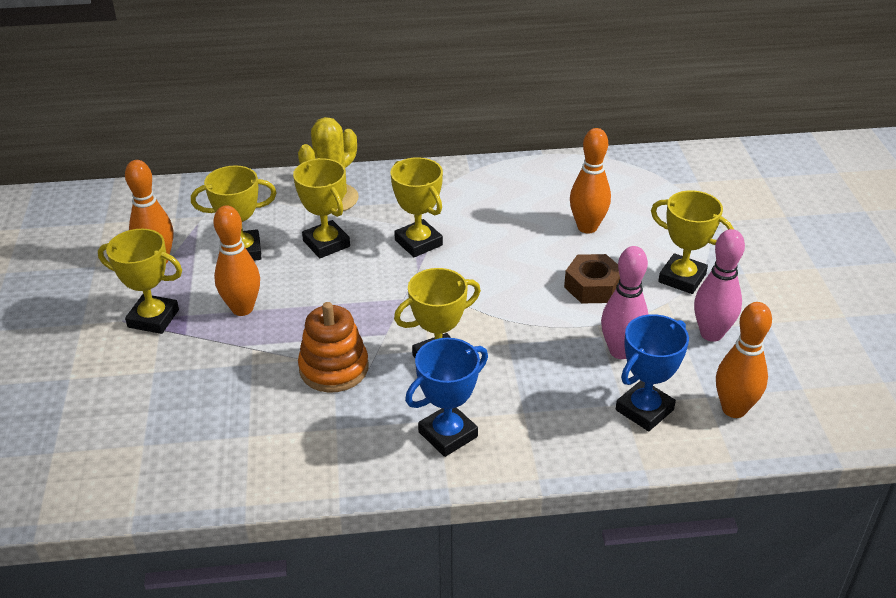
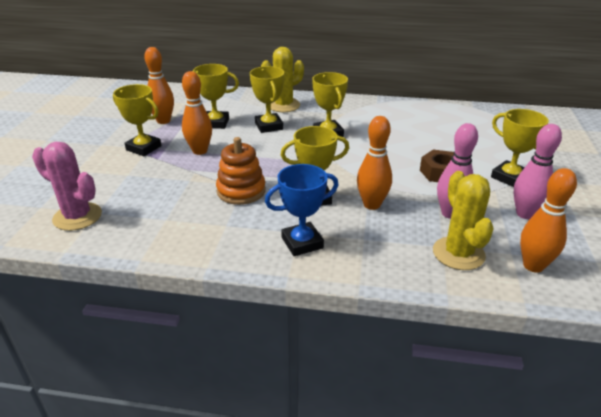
camera: 15 degrees right, 5 degrees down
(119, 457) = (77, 217): none -> pink cactus
(587, 227) = (446, 140): orange bowling pin -> orange bowling pin (372, 204)
(644, 410) = (458, 253): blue trophy -> yellow cactus

